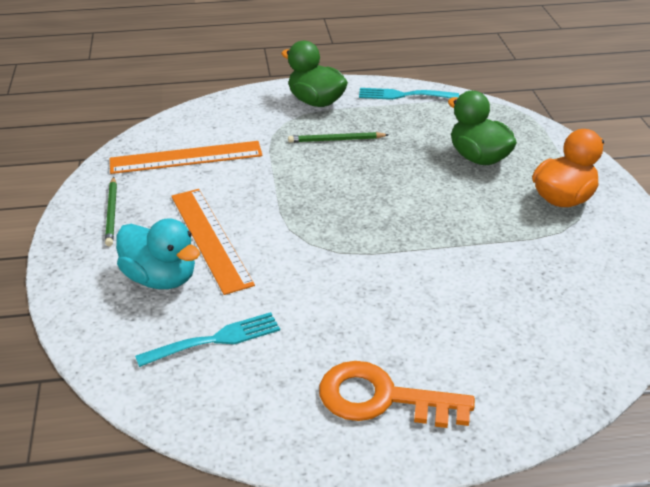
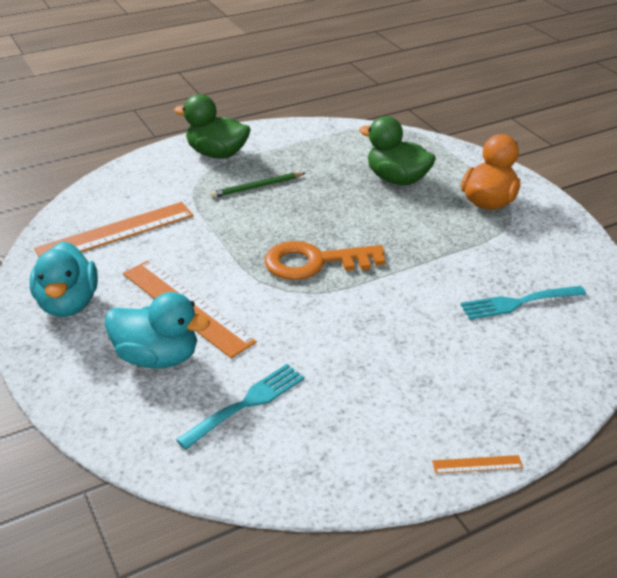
camera: 20 degrees left, 0 degrees up
(112, 213) = (68, 303): green pencil -> turquoise duck
(382, 398) = (432, 417): orange key -> orange key (315, 262)
(400, 456) = (477, 464): none -> orange ruler
(403, 95) = (297, 134): turquoise fork -> turquoise fork (518, 303)

